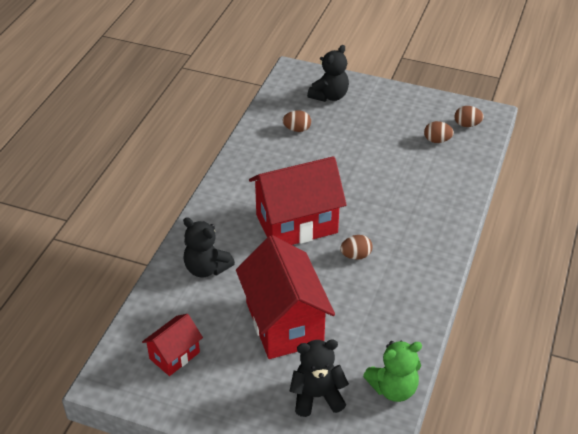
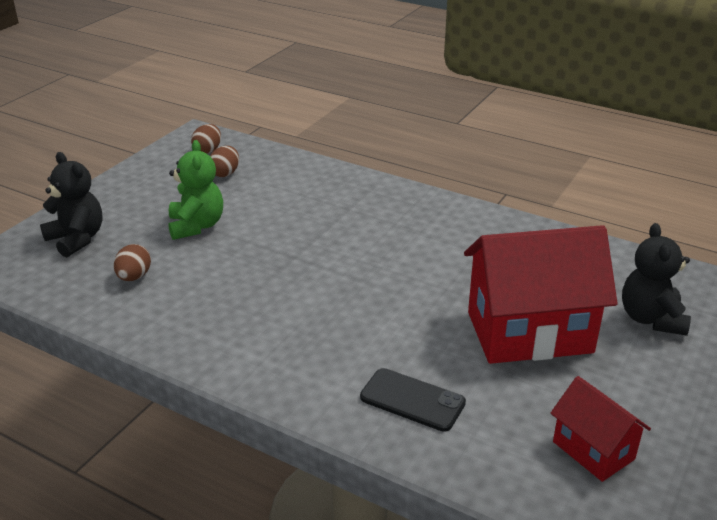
camera: 80 degrees left, 10 degrees down
(206, 268) = (412, 400): black teddy bear -> black phone
(296, 224) = (340, 300): red house -> none
(356, 255) = (414, 259): brown egg -> none
(393, 388) = (631, 261): green teddy bear -> green teddy bear (196, 226)

